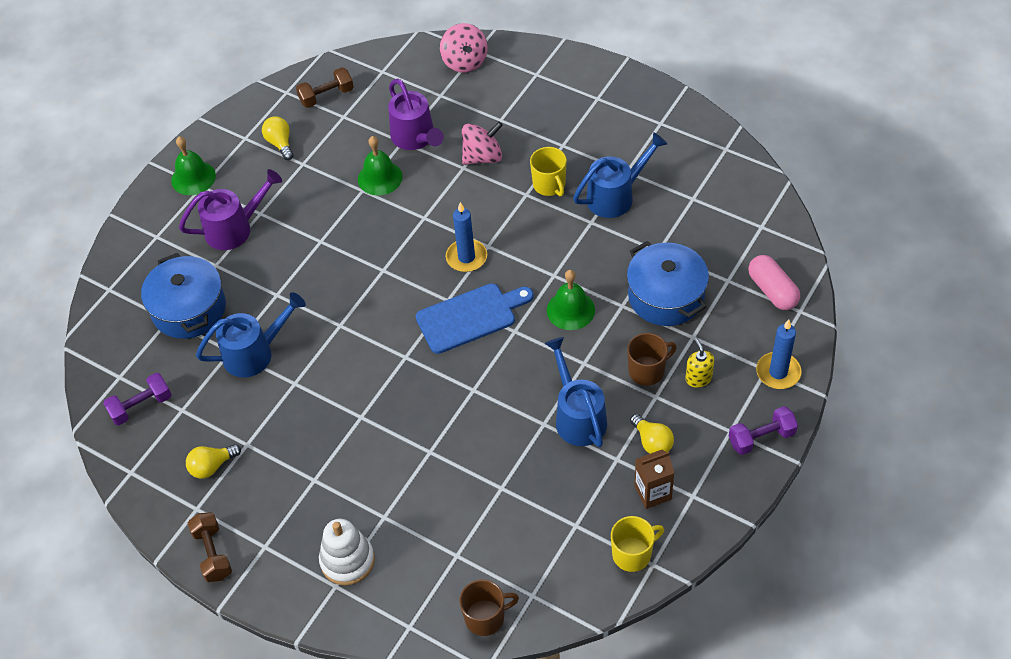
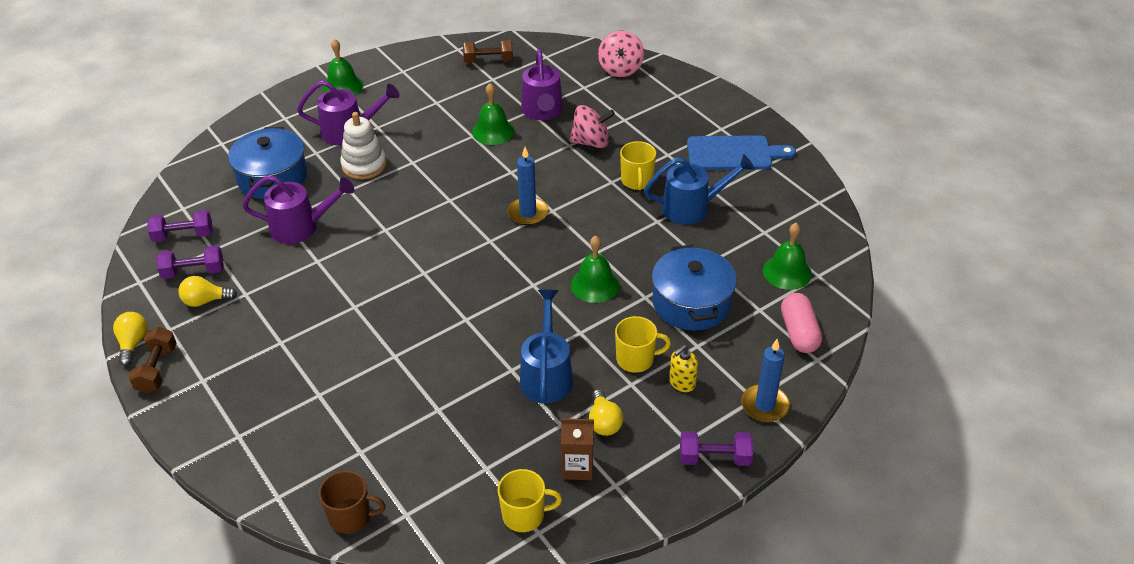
camera: 20 degrees right, 10 degrees down
(179, 441) = (193, 272): none -> purple dumbbell
(255, 353) = (302, 227): blue watering can -> purple watering can
(280, 143) = (428, 83): yellow light bulb -> yellow light bulb (133, 343)
(347, 560) = (263, 419): white stacking toy -> white stacking toy (364, 165)
(470, 317) = (501, 260): blue cutting board -> blue cutting board (733, 153)
(647, 371) = (636, 359): brown mug -> yellow mug
(698, 378) = (682, 383): yellow soap dispenser -> yellow soap dispenser turned 135 degrees counterclockwise
(733, 233) = (787, 272): none -> green bell

